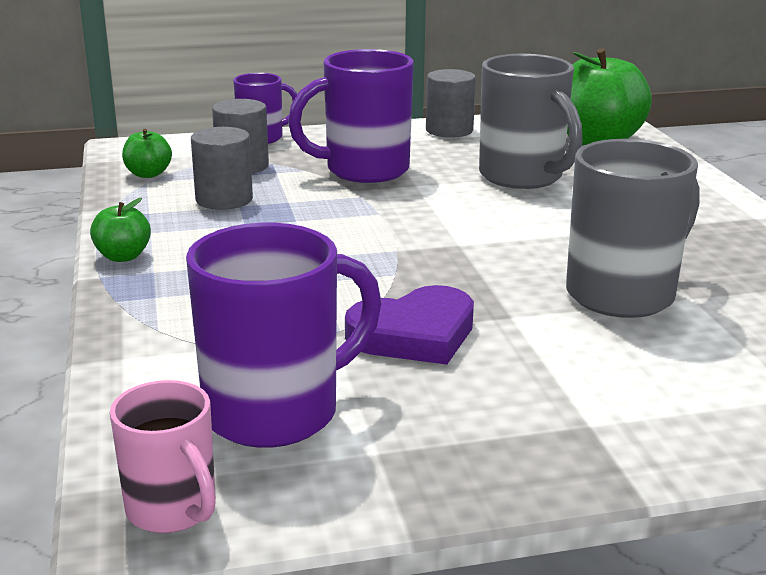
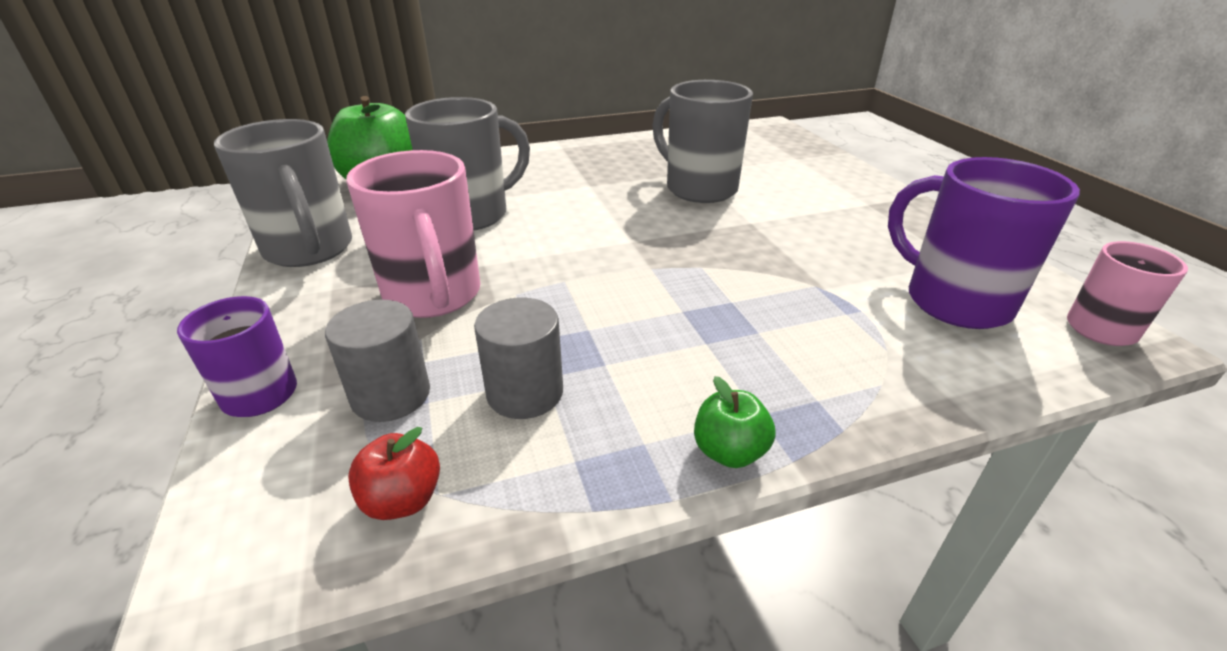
camera: 95 degrees left, 10 degrees up
(148, 174) = (403, 500): green apple -> red apple
(364, 170) = (433, 296): purple mug -> pink mug
(414, 334) = (801, 255): purple heart -> none
(449, 130) = (309, 250): grey cylinder -> grey mug

